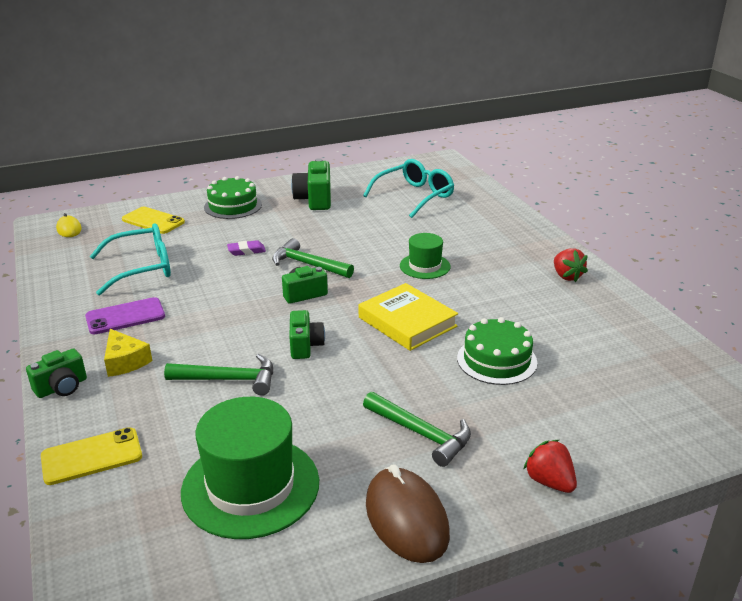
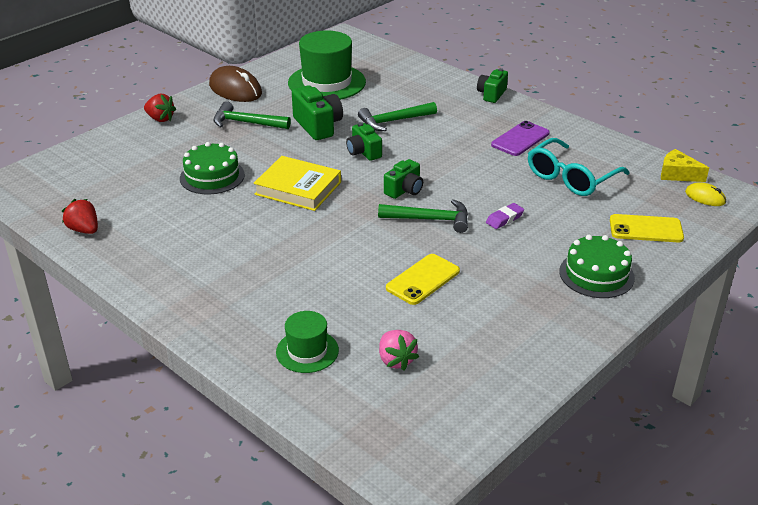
camera: 155 degrees right, 5 degrees up
(92, 456) = (425, 74): yellow phone -> yellow phone (423, 279)
(125, 361) = (475, 114): yellow cheese -> yellow cheese (677, 174)
(314, 200) = (516, 313): green camera -> green camera (318, 126)
(415, 196) = (396, 360): turquoise glasses -> pink strawberry
(425, 266) = (315, 248): green hat -> green hat (307, 351)
(566, 276) = (164, 273): red strawberry -> red strawberry (84, 230)

